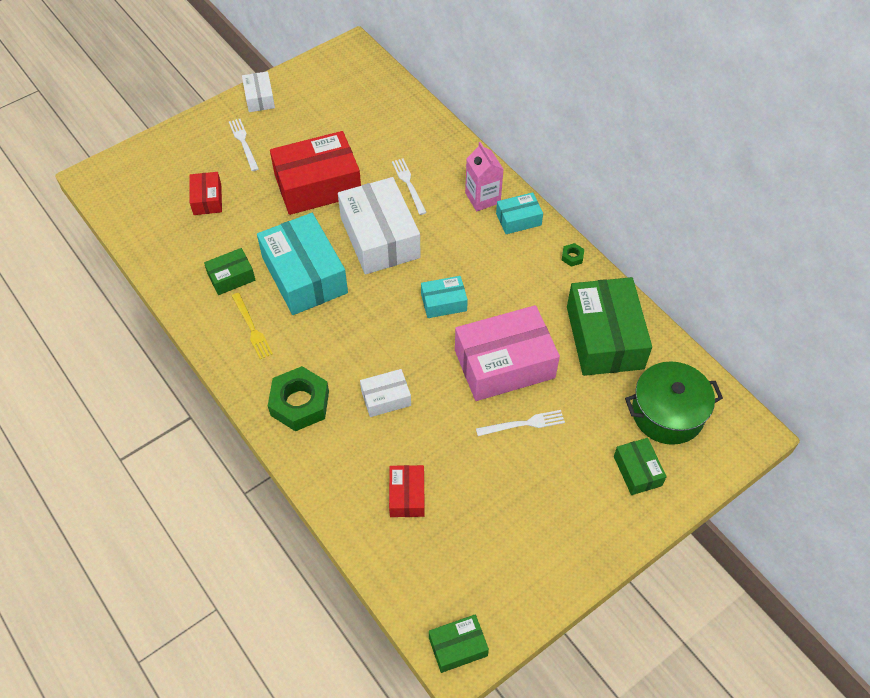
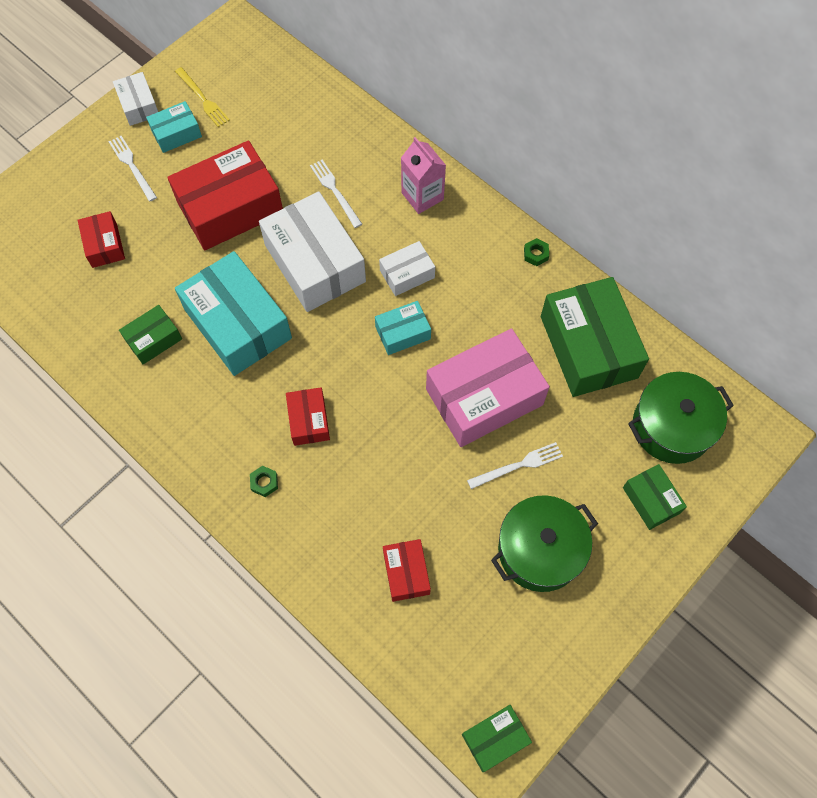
camera: 10 degrees left, 10 degrees up
(252, 328) = (190, 399): yellow fork -> yellow fork (203, 99)
(300, 403) = (264, 482): green nut -> green nut, size x0.42
(348, 360) = (309, 420): none -> red box
(386, 398) = (360, 460): white box -> white box (407, 274)
(518, 219) = (467, 216): turquoise box -> turquoise box (176, 133)
(529, 496) = (540, 550): none -> green pot

